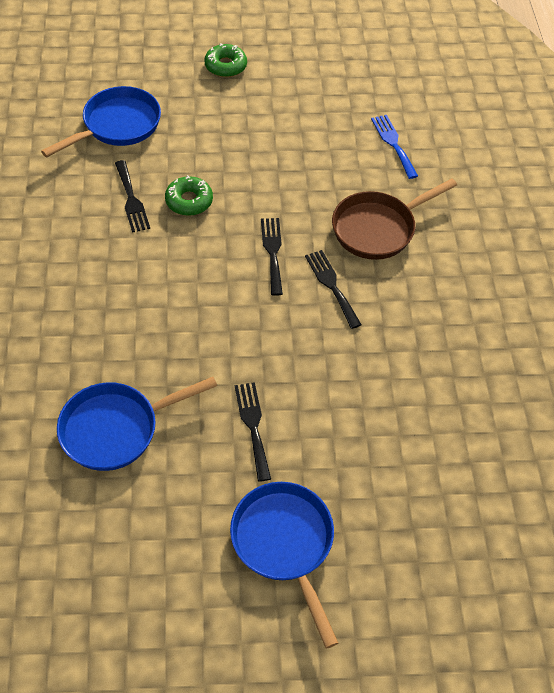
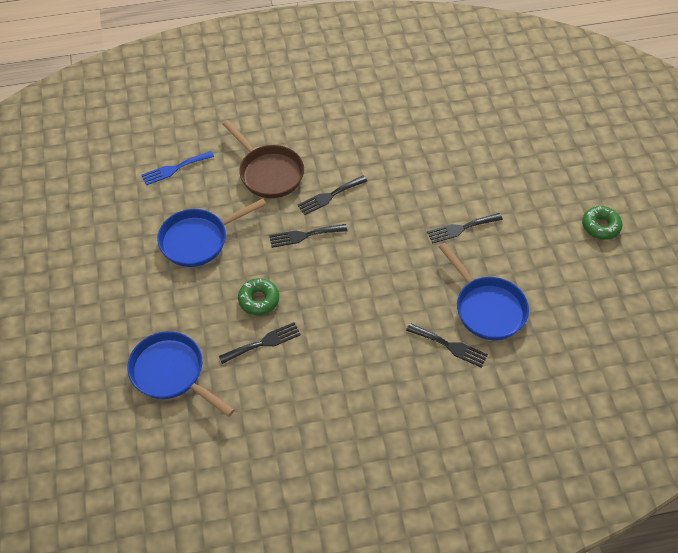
camera: 95 degrees left, 0 degrees up
(73, 375) = (450, 346): none -> black fork
(225, 66) = (81, 299): green donut -> green donut (600, 226)
(284, 544) = (539, 202): blue pan -> blue pan (198, 240)

